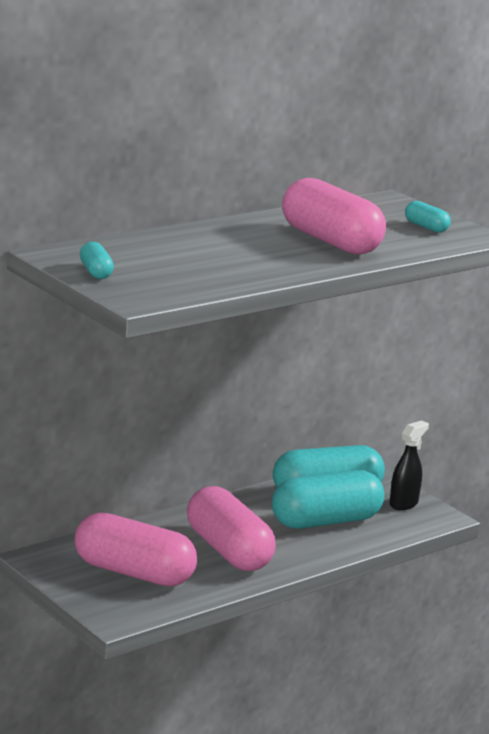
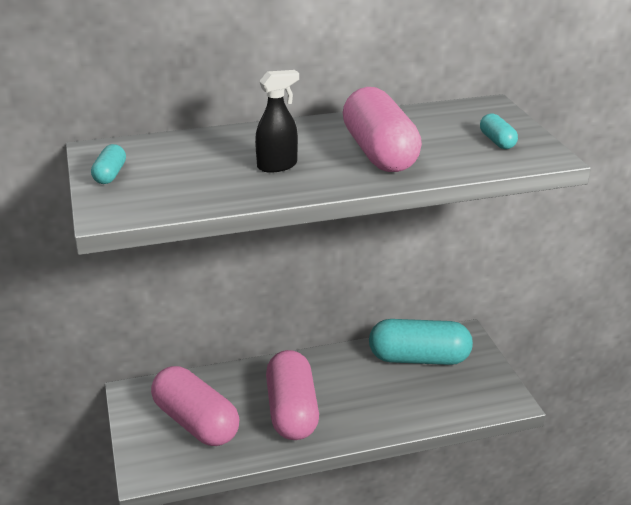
camera: 25 degrees right, 10 degrees up
(325, 521) = (399, 390): turquoise capsule -> none
(403, 504) = (483, 381): black spray bottle -> black spray bottle (277, 166)

